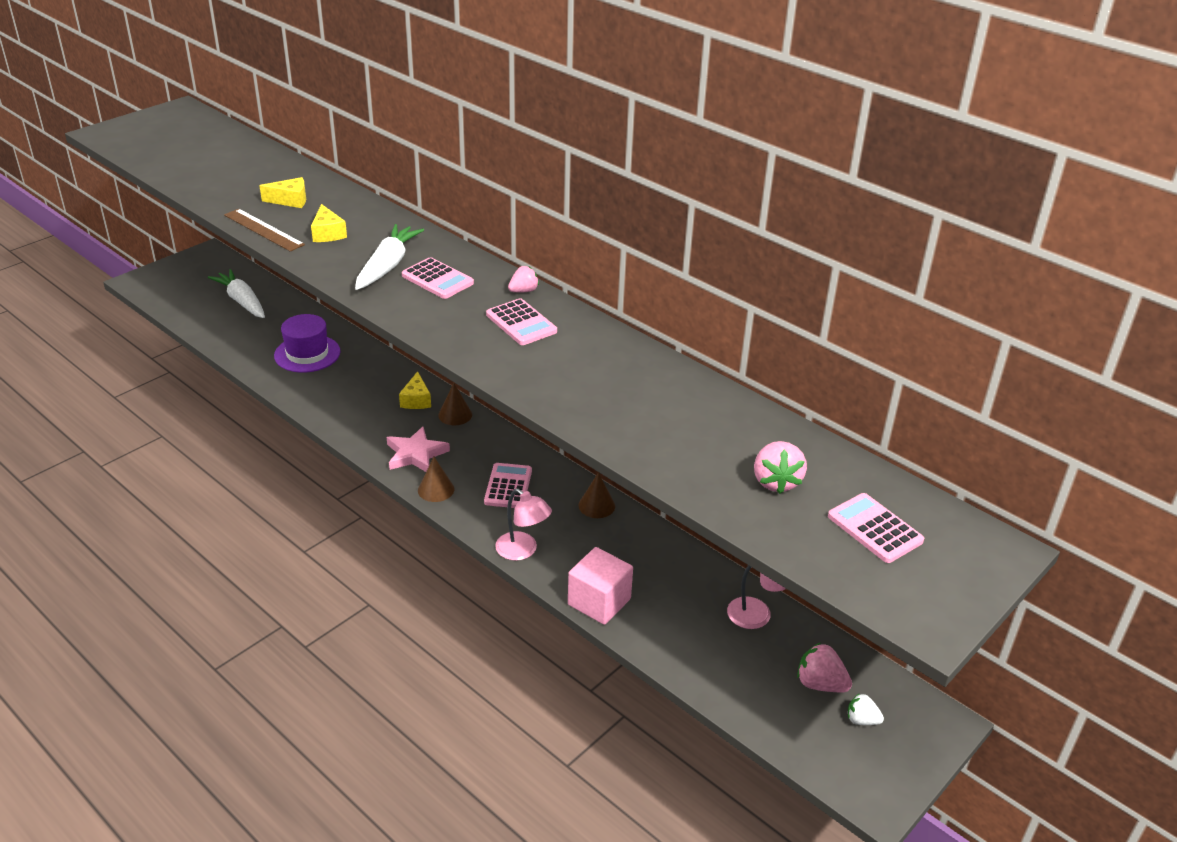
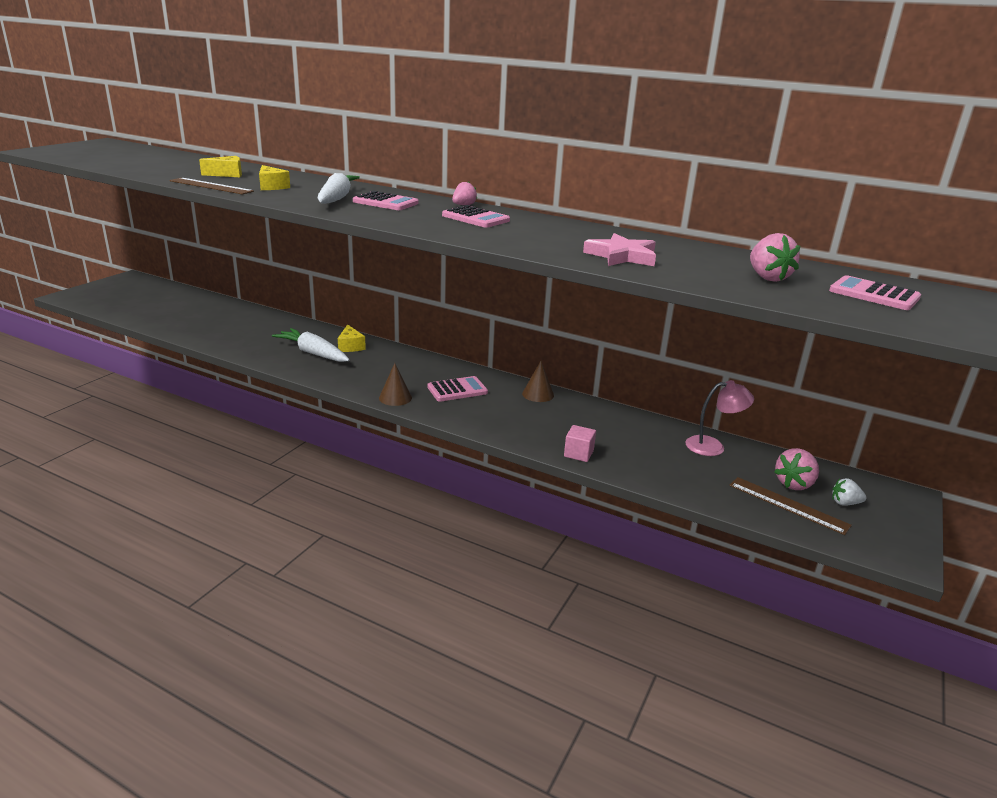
camera: 15 degrees left, 10 degrees down
(242, 301) = (170, 302): white carrot -> white carrot (313, 353)
(307, 354) = (241, 327): purple hat -> none
(416, 454) = (366, 378): pink star -> pink star (622, 256)
(455, 415) = (388, 352): brown cone -> none
(508, 486) = (457, 390): pink calculator -> pink calculator turned 75 degrees clockwise
(523, 551) = (493, 428): pink lamp -> none
(599, 602) = (578, 453): pink cube -> pink cube, size x0.58
(793, 711) = (788, 505): none -> brown ruler
(820, 684) = (794, 484): pink strawberry -> pink strawberry turned 60 degrees counterclockwise

